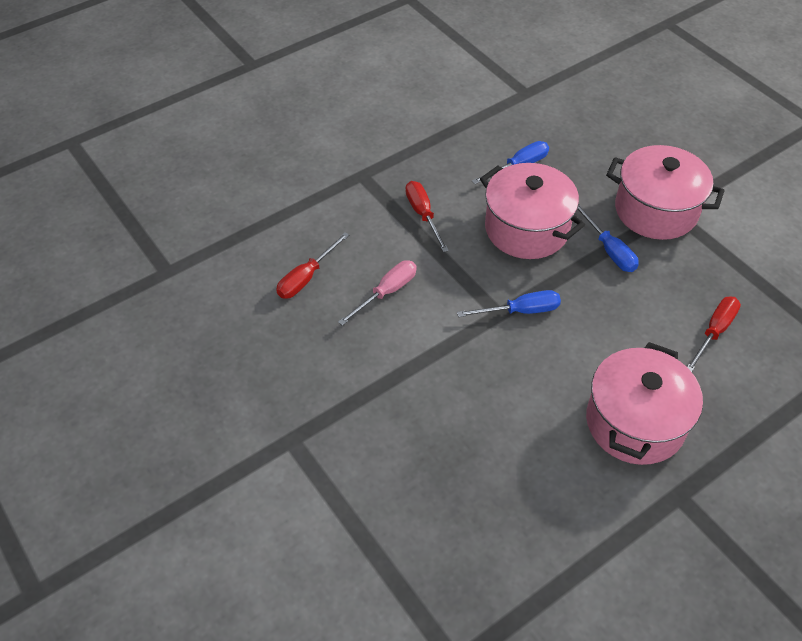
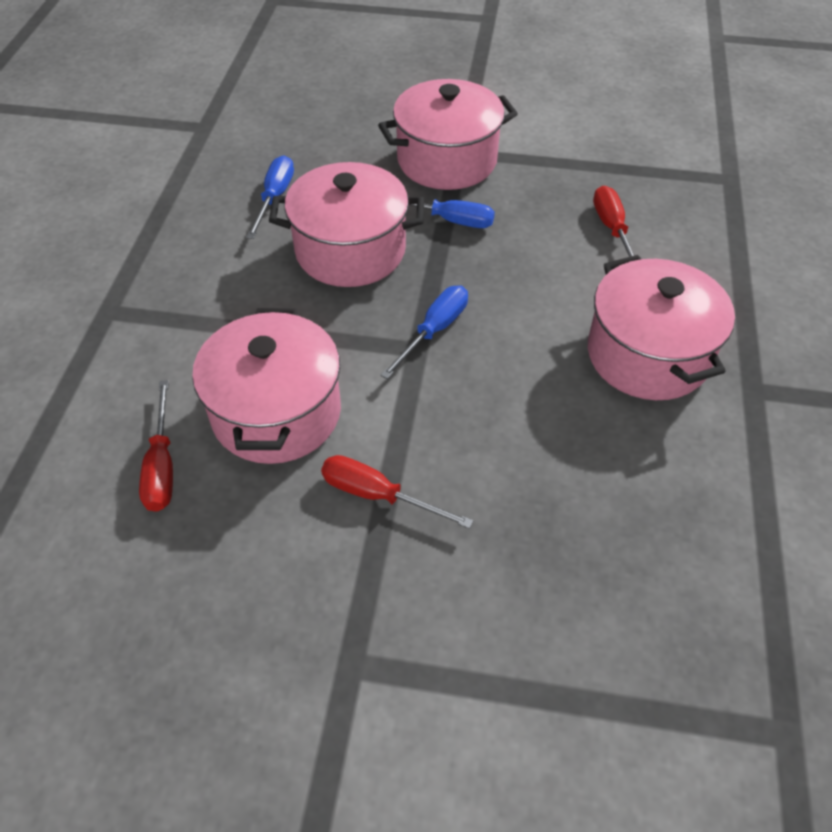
camera: 45 degrees left, 0 degrees up
(387, 292) = (276, 413): pink screwdriver -> pink pot
(423, 215) = (227, 306): red screwdriver -> red screwdriver (378, 495)

